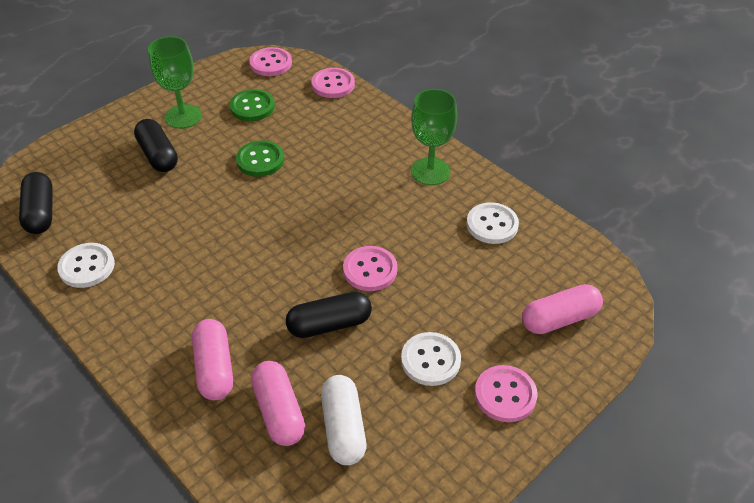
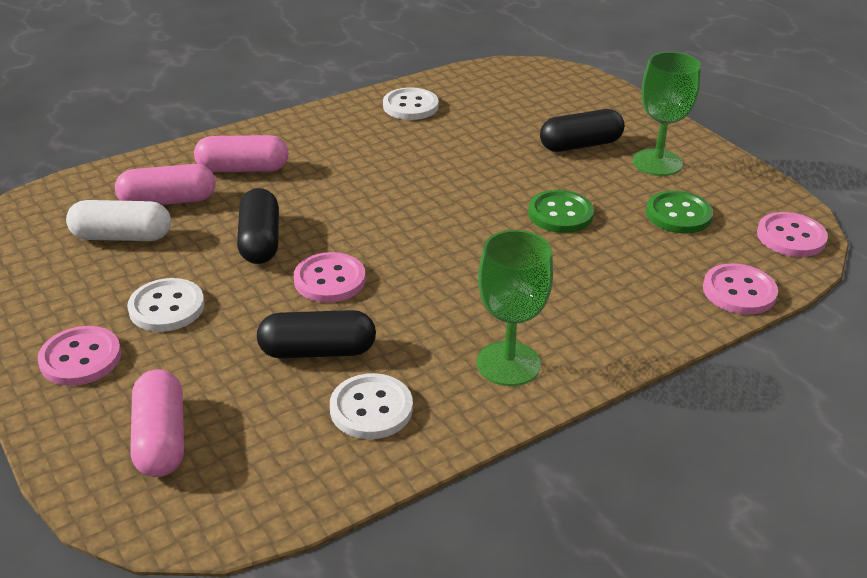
camera: 100 degrees right, 10 degrees down
(40, 212) = (497, 82): black capsule -> black capsule (317, 351)

